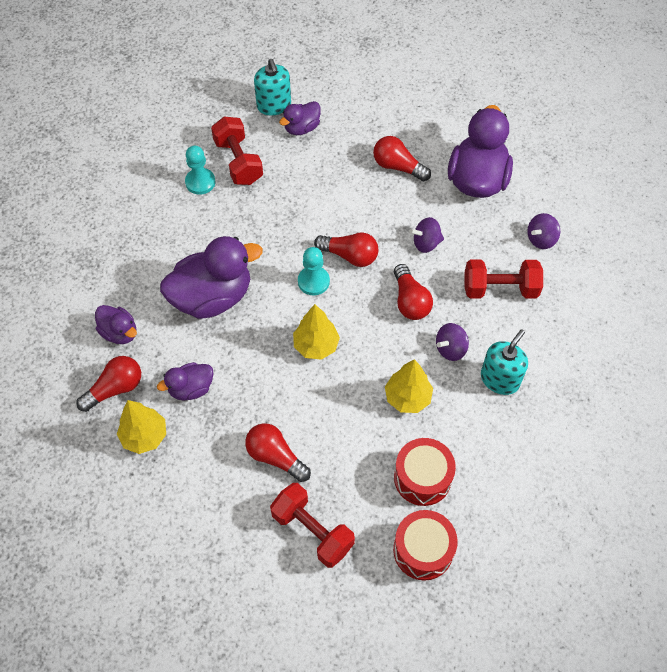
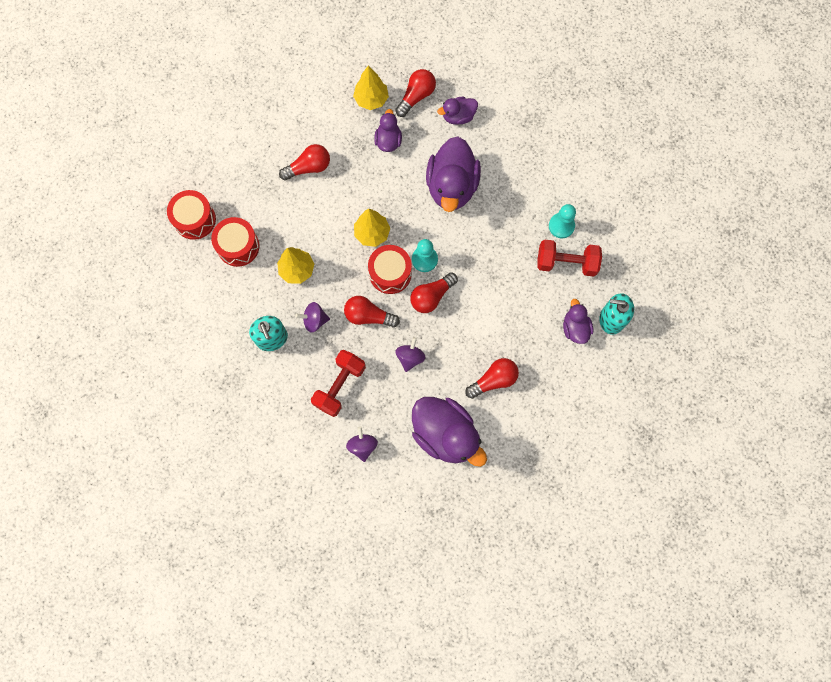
camera: 120 degrees right, 15 degrees up
(115, 389) = (416, 96): red light bulb -> red light bulb turned 135 degrees counterclockwise
(312, 531) = (248, 164): red dumbbell -> none
(350, 305) = (390, 273): none -> red drum
(450, 349) = (314, 320): purple spinning top -> purple spinning top turned 90 degrees counterclockwise

